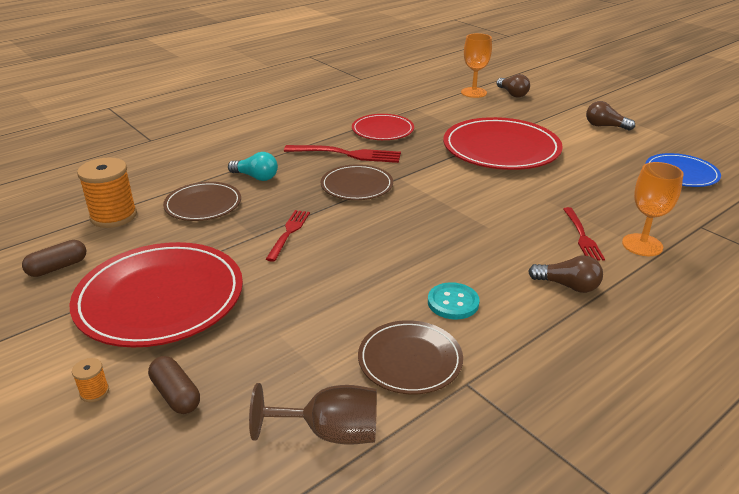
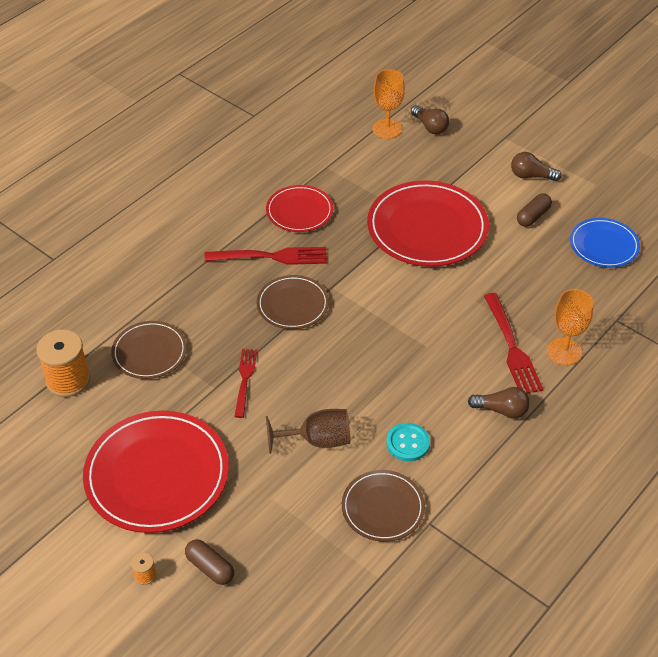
camera: 10 degrees left, 15 degrees up
(57, 267) = (47, 452): brown capsule -> brown capsule (533, 216)
(256, 177) = (188, 305): turquoise light bulb -> none
(330, 433) = (337, 582): brown goblet -> brown goblet (317, 440)
(582, 236) = (512, 347): red fork -> red fork, size x1.53

